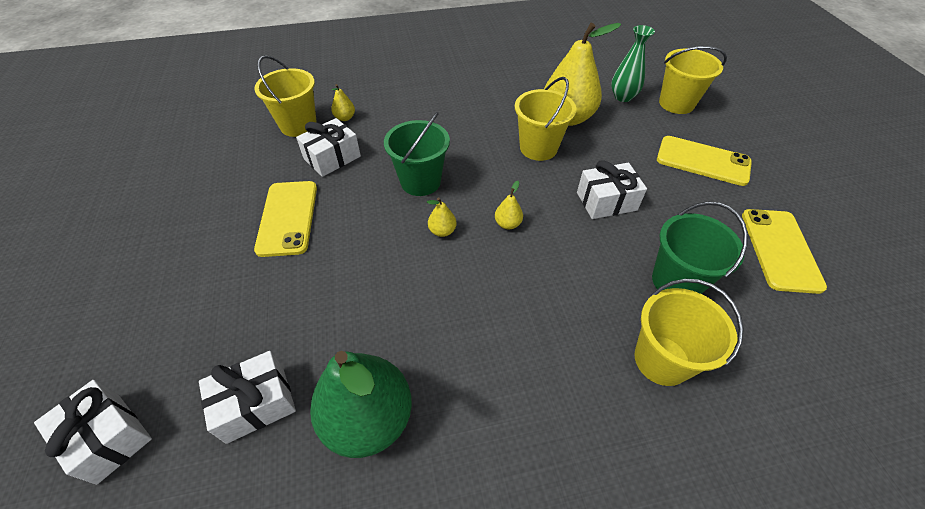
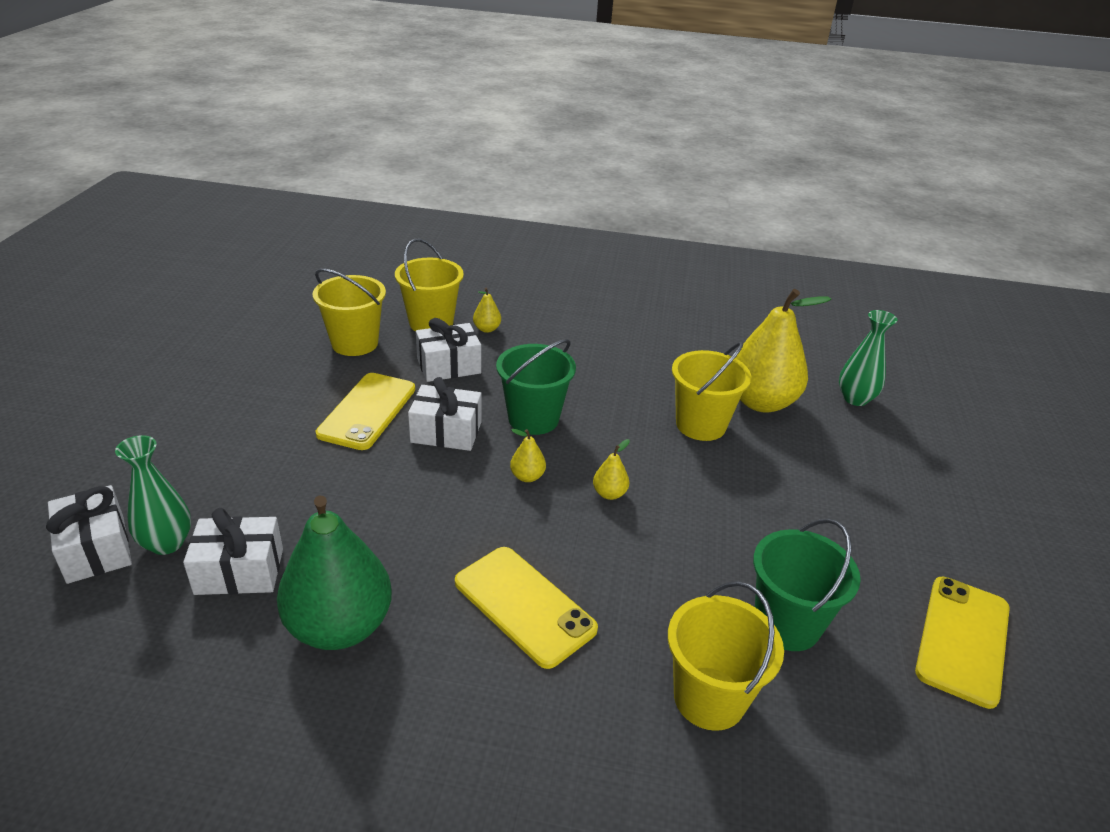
camera: 20 degrees right, 15 degrees down
(175, 404) = (167, 543): none -> green vase
(606, 201) = (752, 509): white gift -> white gift (446, 432)
(676, 103) = (929, 427): yellow bucket -> yellow bucket (354, 343)
(702, 161) = (920, 504): yellow phone -> yellow phone (524, 605)

